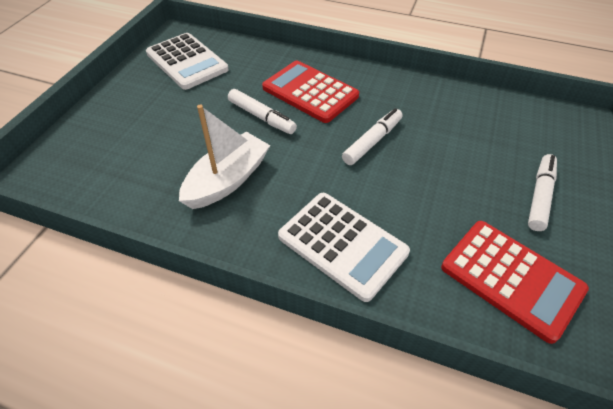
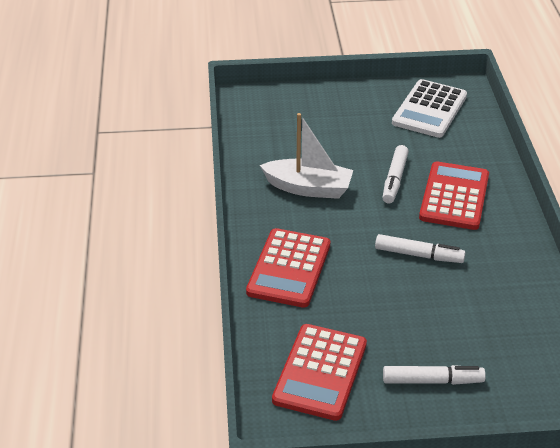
camera: 65 degrees right, 10 degrees down
(342, 244) = (289, 268): white calculator -> red calculator

